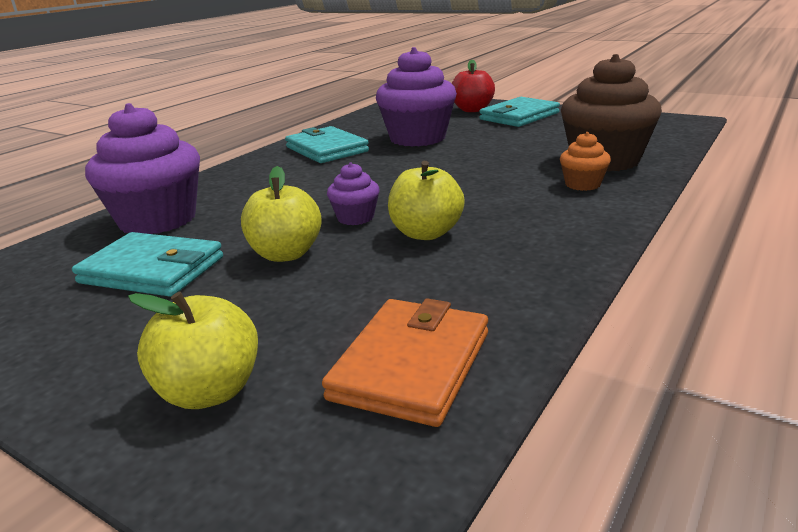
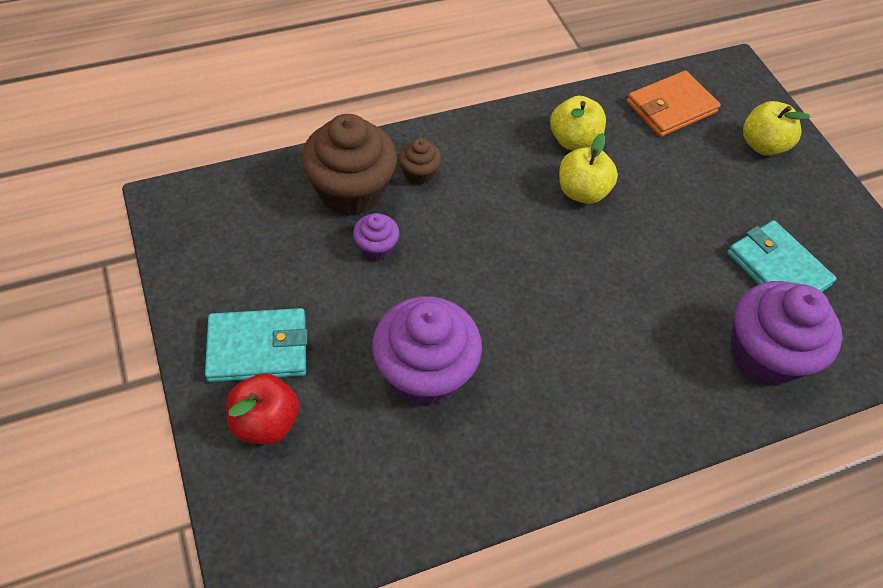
camera: 150 degrees left, 30 degrees up
(286, 254) = (684, 229): yellow apple -> yellow apple (573, 140)
(326, 149) = (538, 420): turquoise wallet -> none
(355, 218) = (611, 243): purple cupcake -> purple cupcake (376, 247)
(582, 184) = (419, 173): orange cupcake -> brown cupcake

